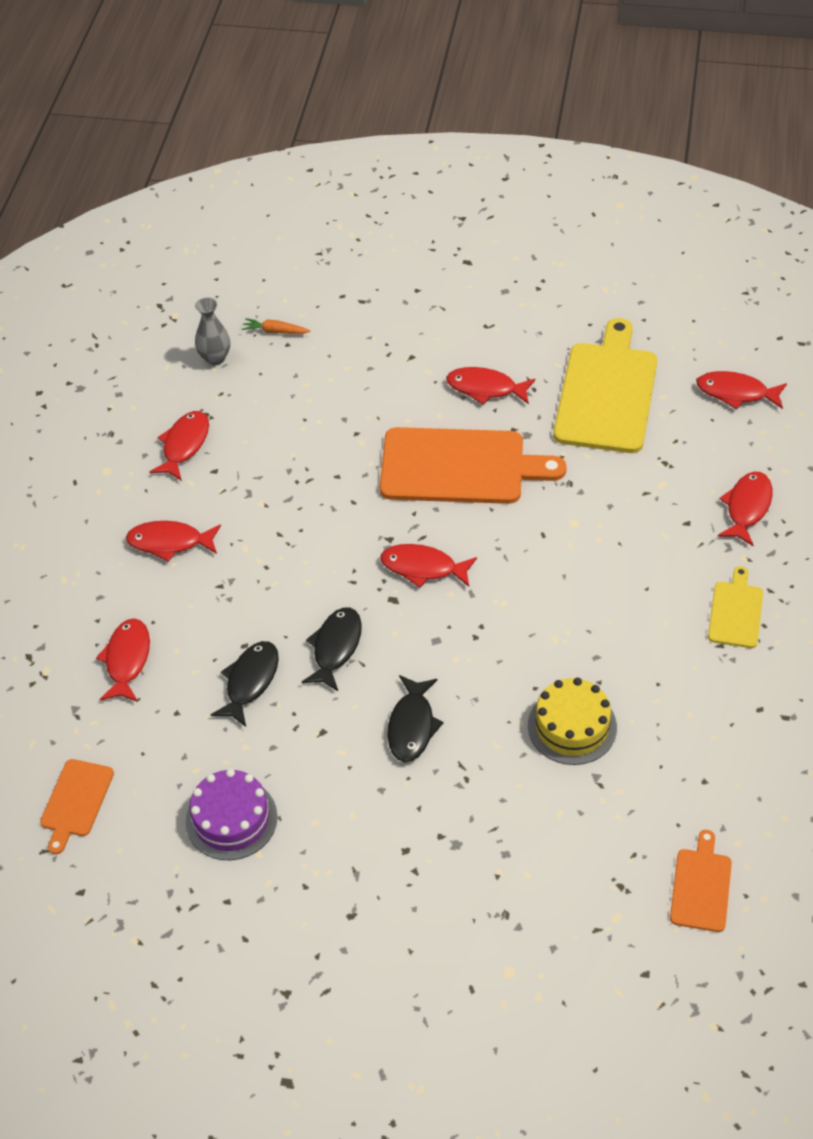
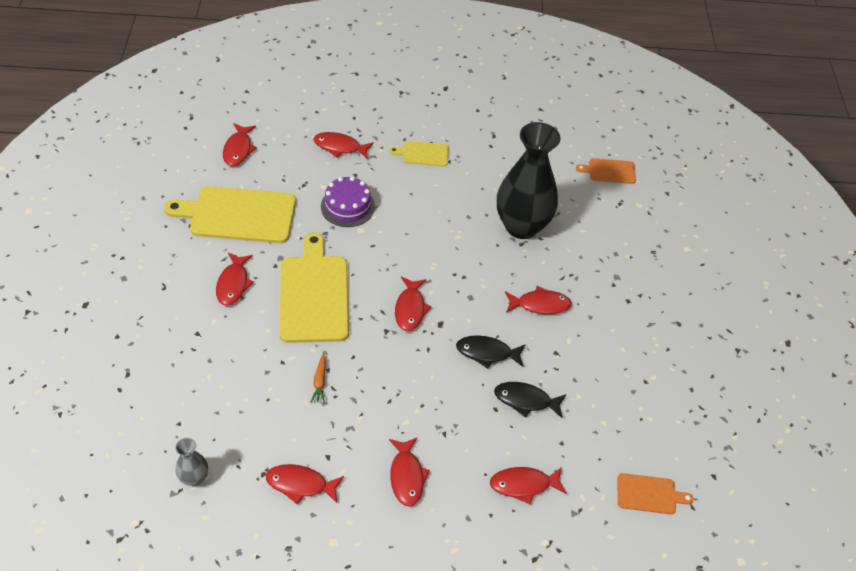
camera: 105 degrees left, 0 degrees up
(231, 819) = (634, 395): purple cake -> purple cake (347, 206)
(275, 331) = (162, 434): orange carrot -> orange carrot (320, 381)
(412, 726) = (540, 304): black fish -> red fish
(459, 467) = (314, 294): orange cutting board -> yellow cutting board
(572, 726) = (521, 226): yellow cake -> black vase

